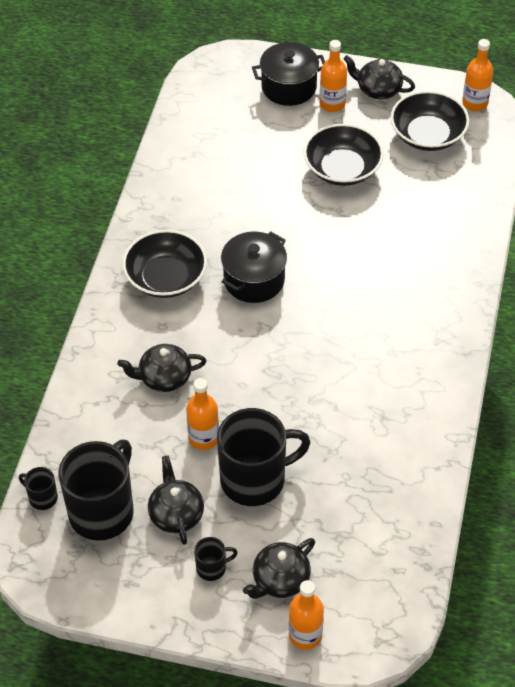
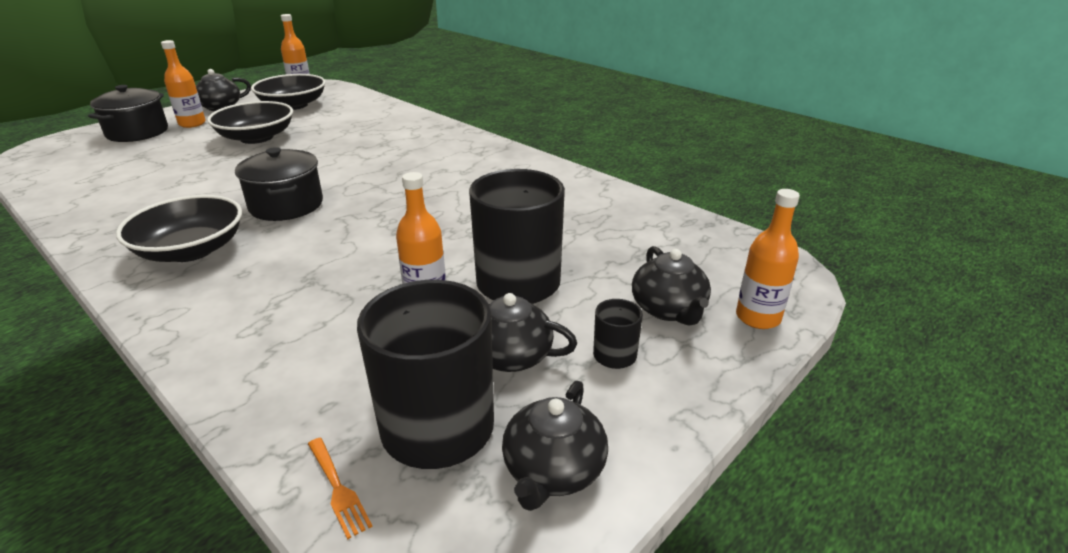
camera: 60 degrees left, 20 degrees down
(42, 497) = (338, 489): black mug -> orange fork
(164, 377) = (309, 296): black teapot -> black teapot (553, 471)

